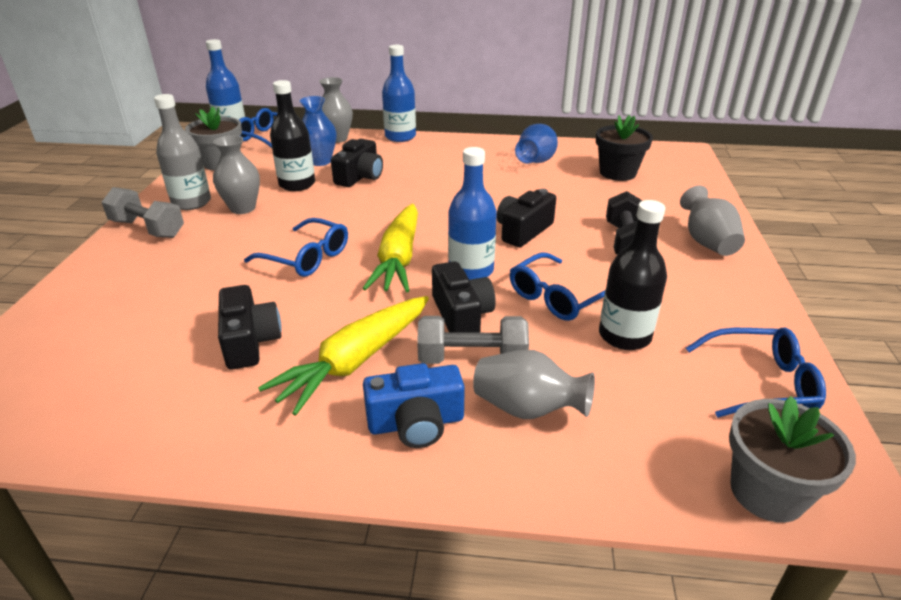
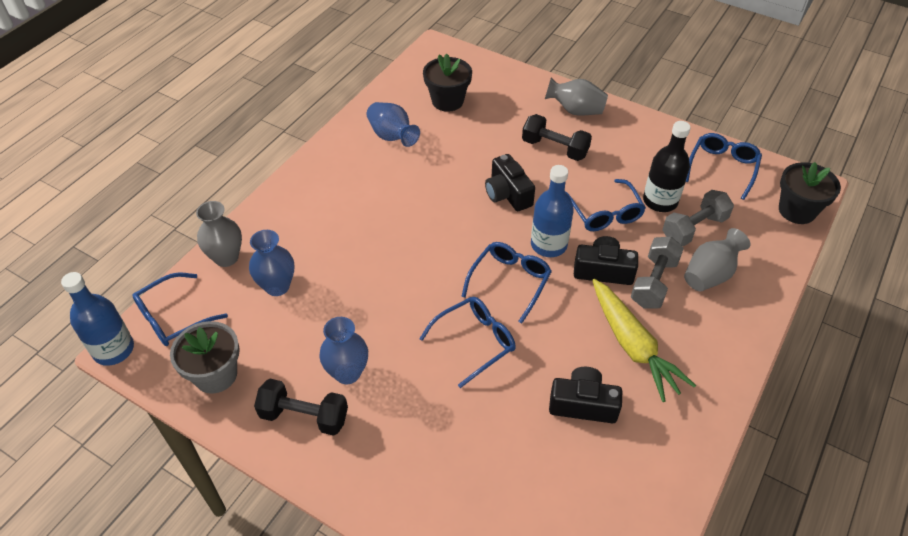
camera: 65 degrees left, 15 degrees up
(148, 229) = (344, 462): grey dumbbell -> grey dumbbell (694, 228)
(191, 202) = (304, 416): grey bottle -> black dumbbell
(243, 208) = (347, 373): grey vase -> blue vase
(297, 184) = (321, 318): black bottle -> none
(360, 177) = (338, 264): black camera -> none
(399, 259) = (510, 282): yellow carrot -> blue glasses
(400, 137) = (263, 206): blue bottle -> none
(416, 423) = (705, 331): blue camera -> none
(767, 492) = (797, 210): grey flower pot -> black flower pot

